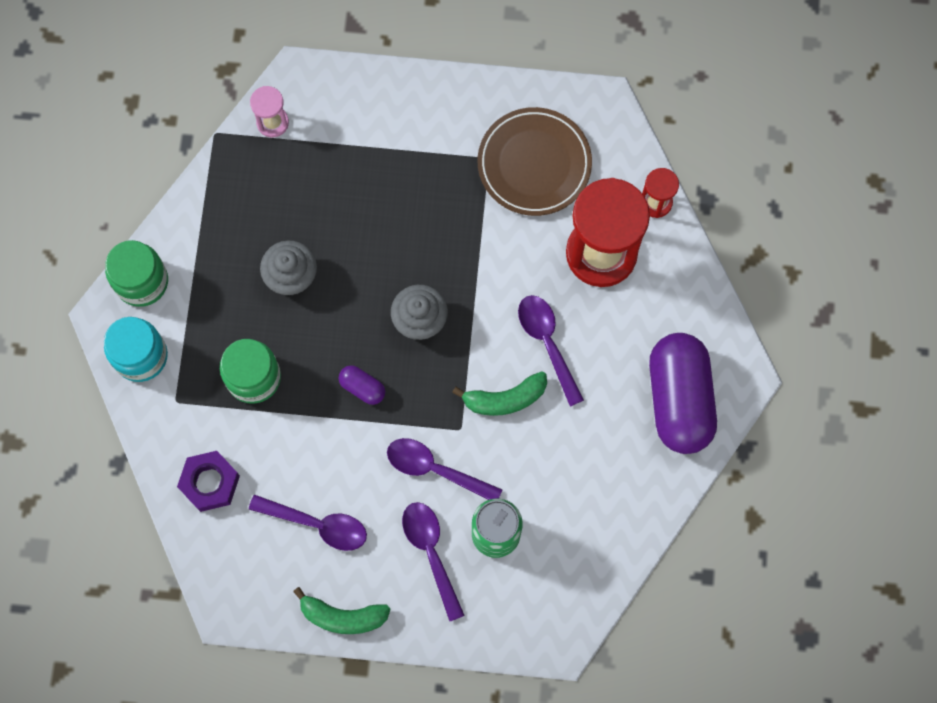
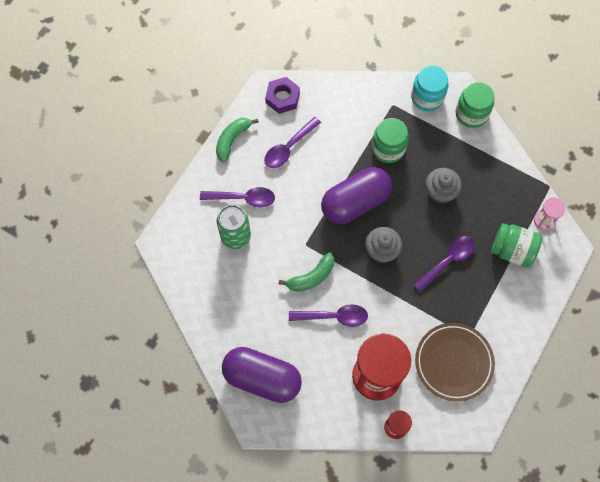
camera: 115 degrees right, 5 degrees down
(210, 483) = (338, 104): purple nut -> purple nut (282, 98)
(337, 148) = (512, 250): none -> green jar
(362, 387) = (355, 202): purple capsule -> purple capsule, size x2.37
(435, 469) = (289, 221): purple spoon -> purple spoon (447, 261)
(505, 399) = (311, 277): green banana -> green banana turned 135 degrees counterclockwise

